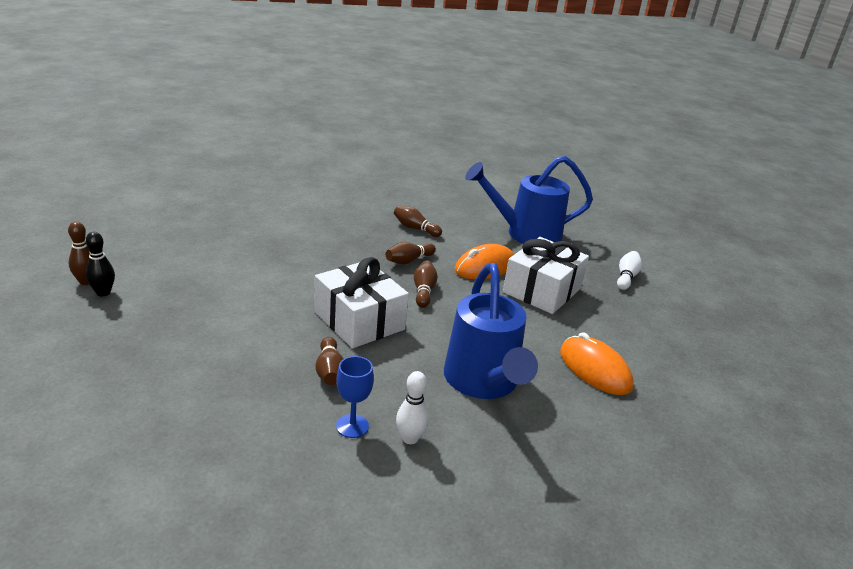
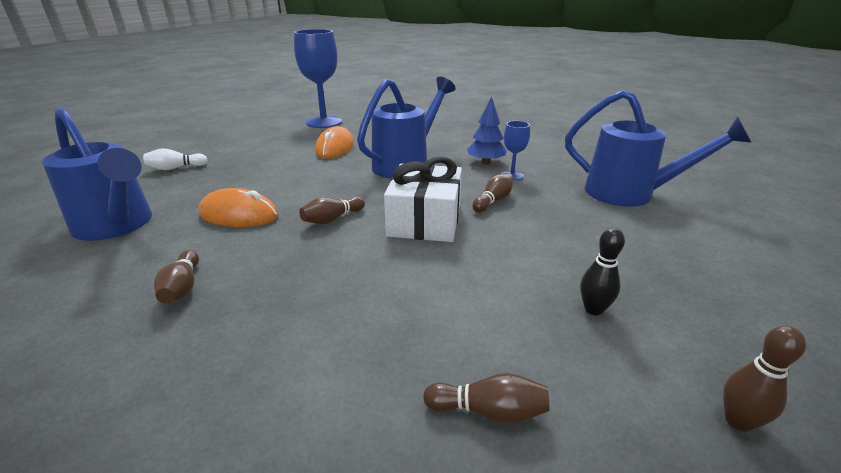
camera: 130 degrees left, 0 degrees up
(103, 293) = (703, 379): black bowling pin -> black bowling pin (593, 309)
(186, 464) = (629, 194): none -> blue watering can
(408, 261) = (282, 251): brown bowling pin -> brown bowling pin (489, 411)
(410, 438) = (486, 162): white bowling pin -> blue tree
(542, 290) = (250, 184): white gift -> none
(726, 416) = (324, 122): none -> blue goblet

